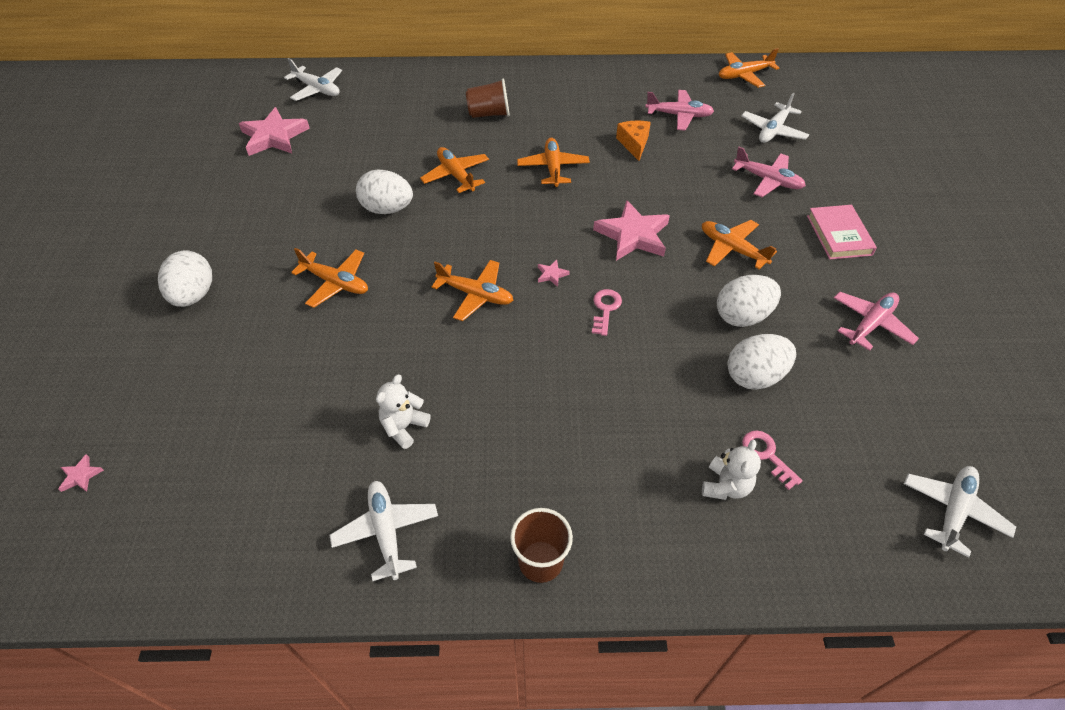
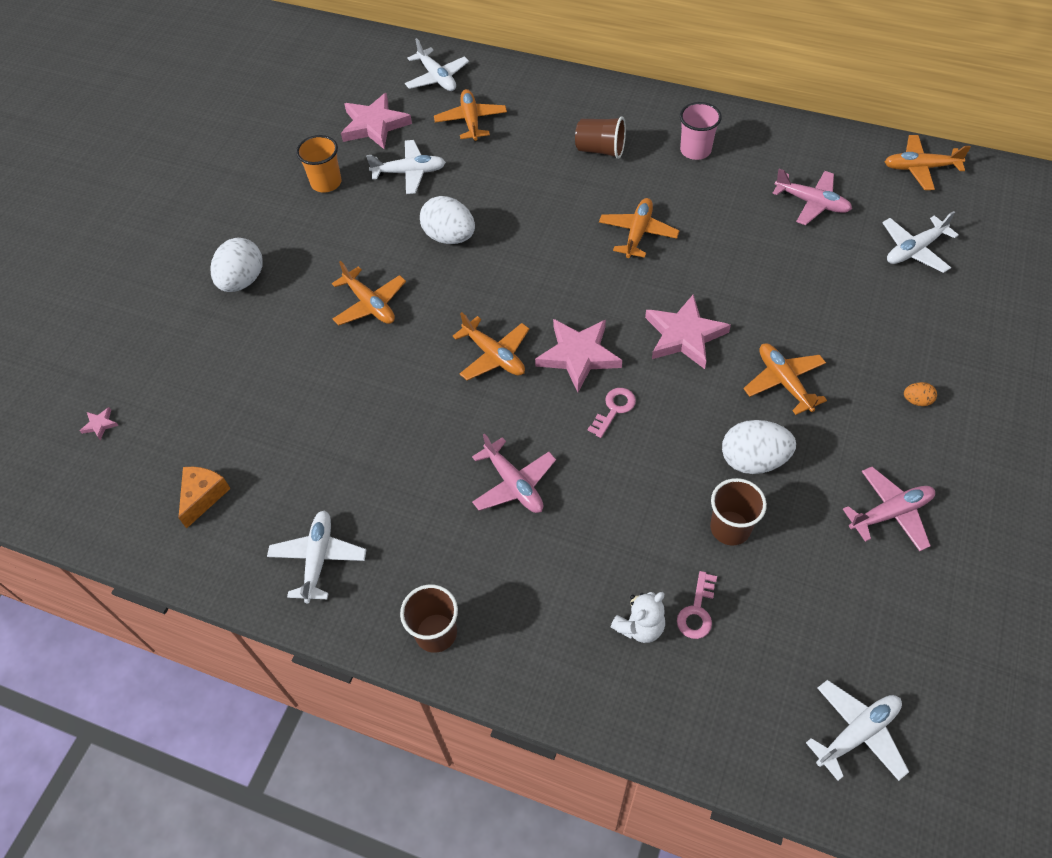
camera: 25 degrees right, 5 degrees up
(246, 192) = (326, 183): none -> orange cup
(325, 166) = (409, 172): none -> white plane
(404, 427) = (372, 468): white teddy bear -> none
(456, 175) = (533, 216): orange plane -> orange plane (471, 121)
(551, 274) = (578, 355): pink star -> pink star, size x2.42
(568, 98) = (695, 150): none -> pink cup
(634, 144) = (741, 226): orange cheese -> orange cheese (203, 496)
(754, 376) = (730, 528): white egg -> brown cup
(766, 455) = (697, 611): pink key -> pink key turned 150 degrees counterclockwise
(768, 180) = (871, 311): pink plane -> pink plane (514, 484)
(839, 235) = (916, 400): pink book -> orange egg

